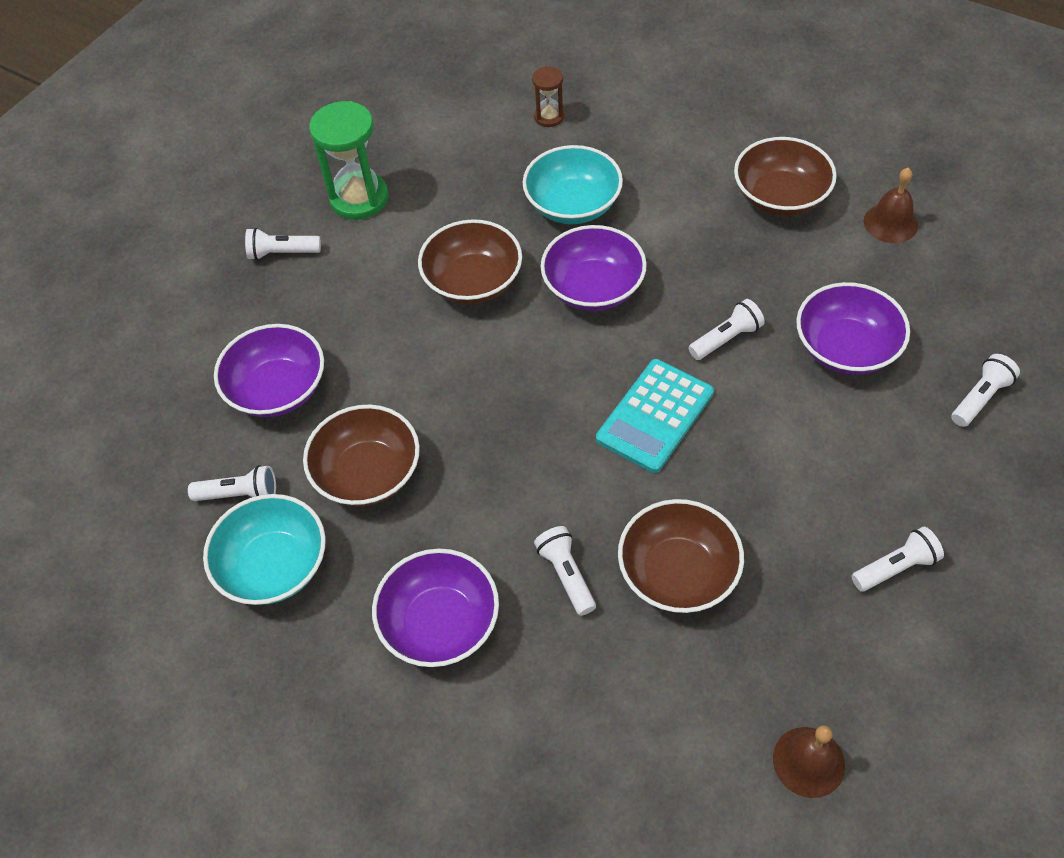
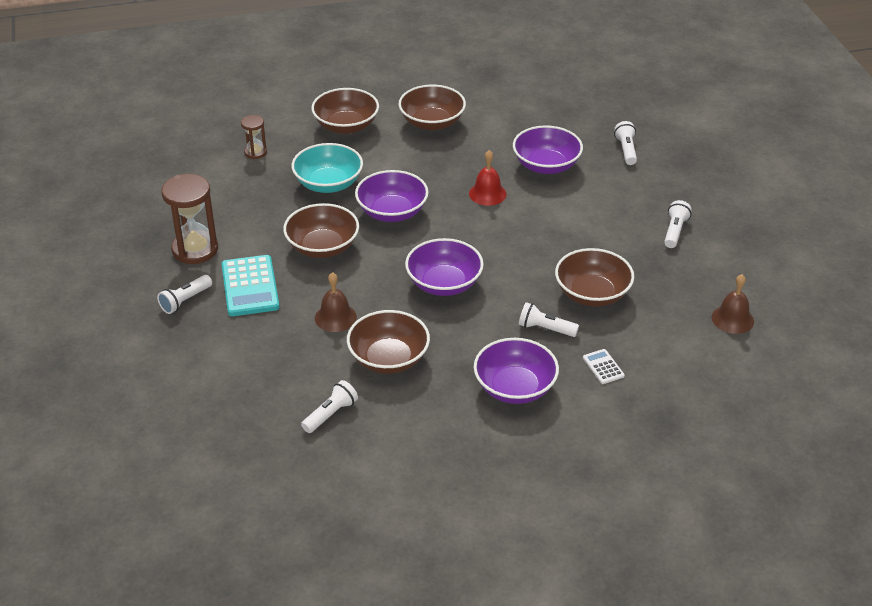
camera: 50 degrees left, 15 degrees down
(274, 566) = (397, 427): turquoise bowl -> none
(278, 389) = (281, 359): purple bowl -> purple bowl (444, 283)
(359, 198) = (195, 249): green hourglass -> brown hourglass
(565, 684) = (603, 367): none -> white calculator
(655, 416) = (497, 244): turquoise calculator -> turquoise calculator (250, 286)
(679, 141) = (346, 126): none -> brown bowl
(726, 338) = (487, 194): white flashlight -> red bell
(890, 223) = (498, 105): brown bell -> brown bell (335, 317)

